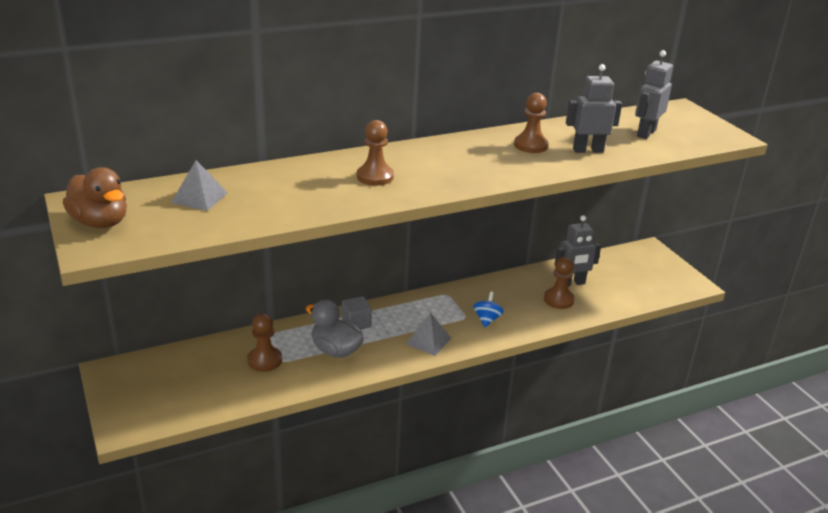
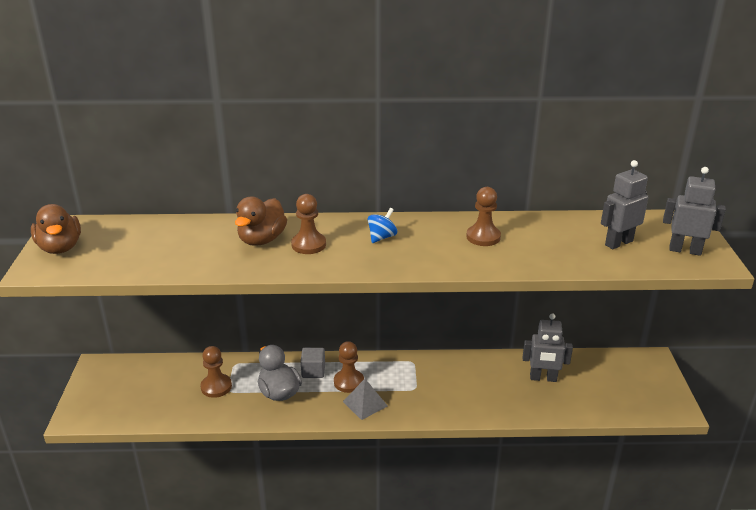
camera: 25 degrees right, 0 degrees up
(199, 197) = (150, 239): grey pyramid -> none
(323, 180) = (262, 240): none -> brown duck
(487, 319) = (433, 396): blue spinning top -> blue spinning top (382, 237)
(558, 300) = (518, 392): brown pawn -> brown pawn (349, 382)
(588, 150) = (537, 252): grey robot -> grey robot (685, 250)

